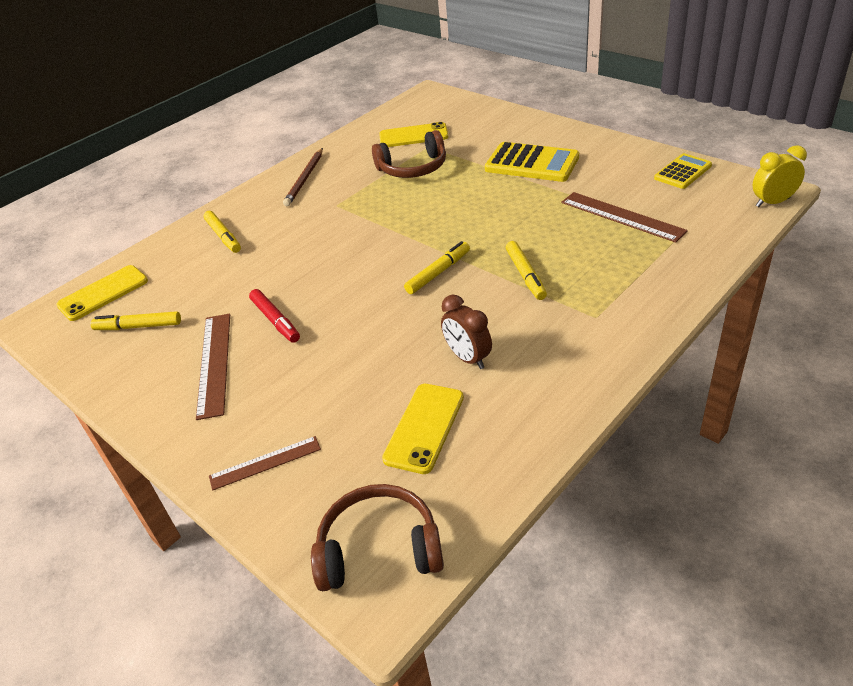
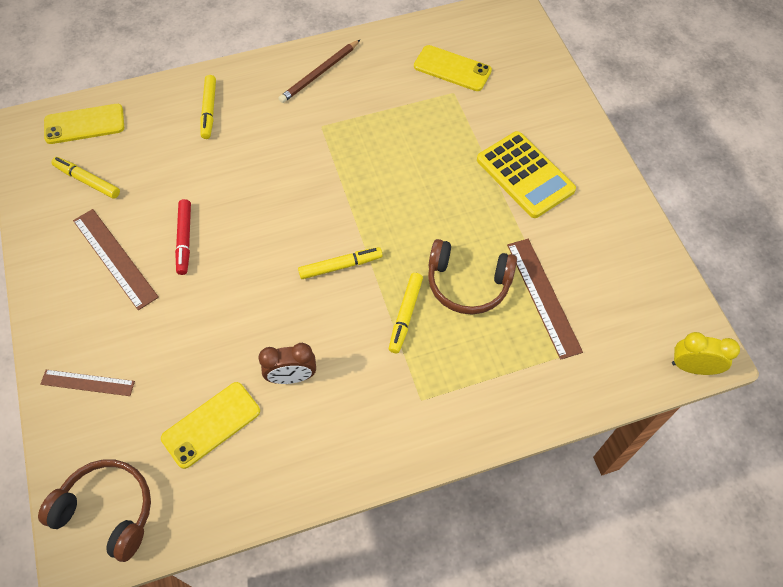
camera: 25 degrees right, 20 degrees up
(214, 363) = (114, 258): brown ruler -> brown ruler turned 60 degrees counterclockwise
(413, 168) = (418, 115): brown headphones -> brown headphones (468, 284)
(468, 358) = (292, 377): brown clock -> brown clock turned 90 degrees counterclockwise
(683, 172) = (649, 274): yellow calculator -> none

